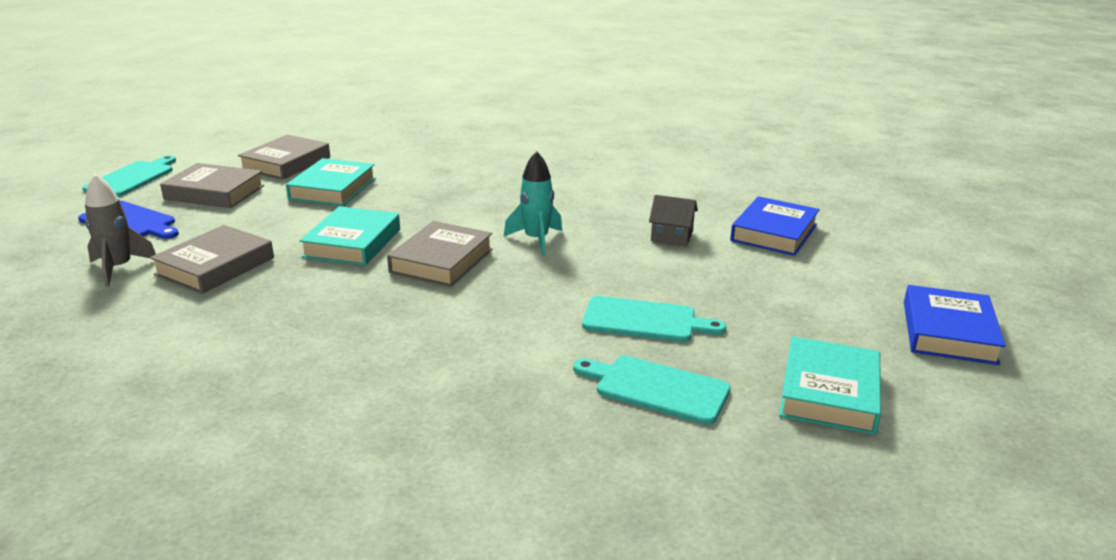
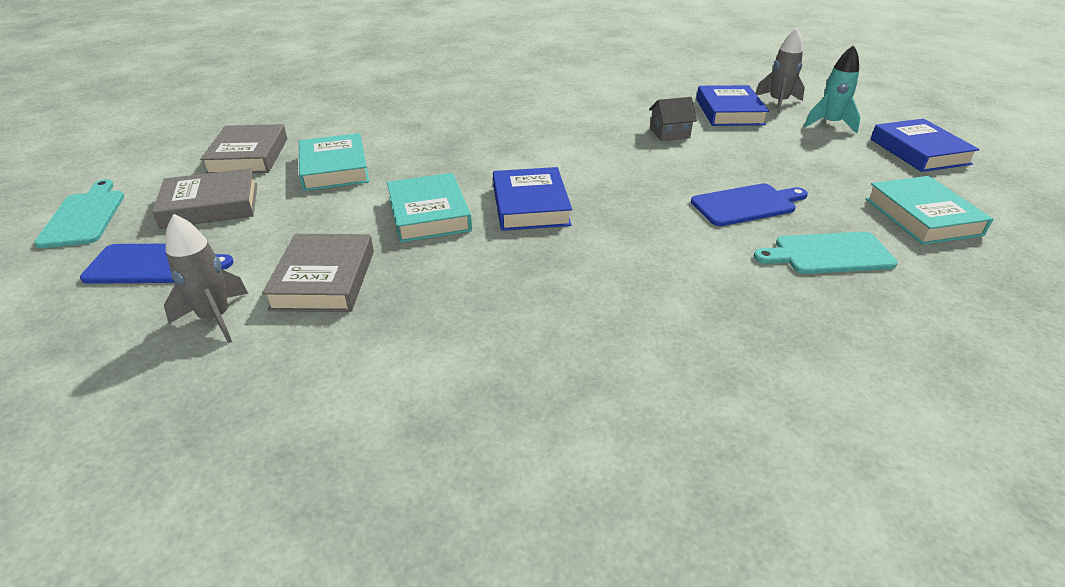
camera: 30 degrees left, 10 degrees up
(442, 261) = (530, 205): grey book -> blue book
(536, 240) = (579, 165): turquoise rocket -> turquoise rocket (829, 124)
(645, 320) = (746, 205): turquoise cutting board -> blue cutting board
(850, 238) = (778, 103): none -> grey rocket

